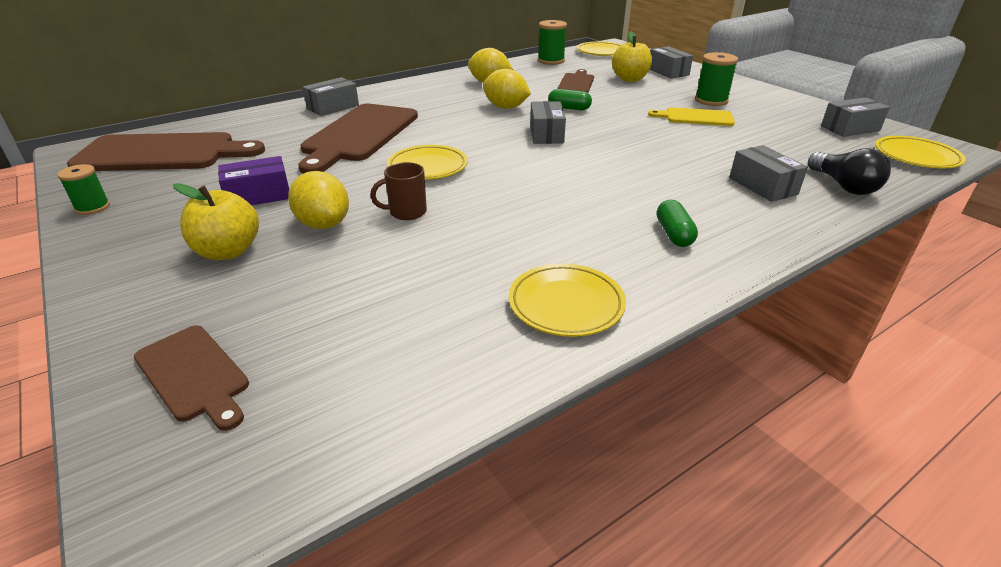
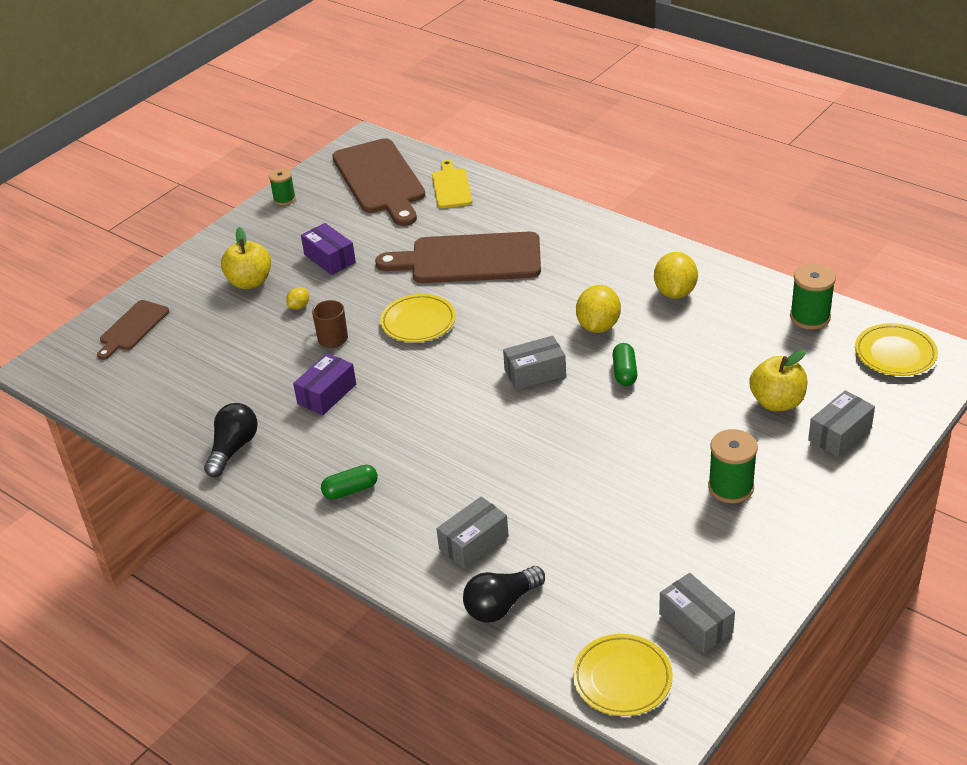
camera: 75 degrees right, 5 degrees up
(323, 224) = (299, 306): yellow lemon -> yellow lemon, size x0.49
(333, 107) = (529, 217): grey box -> none
(503, 227) = (327, 394): none -> purple box
(566, 304) = (233, 449): yellow plate -> black light bulb
(576, 83) = (724, 359): brown cutting board -> none
(695, 117) = (654, 478): yellow cutting board -> yellow cutting board (451, 187)

